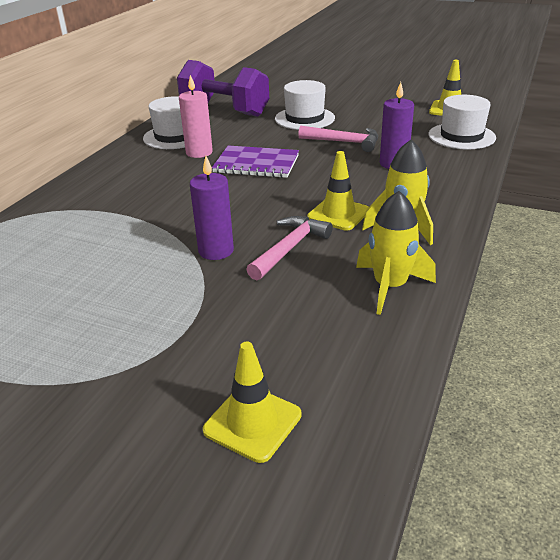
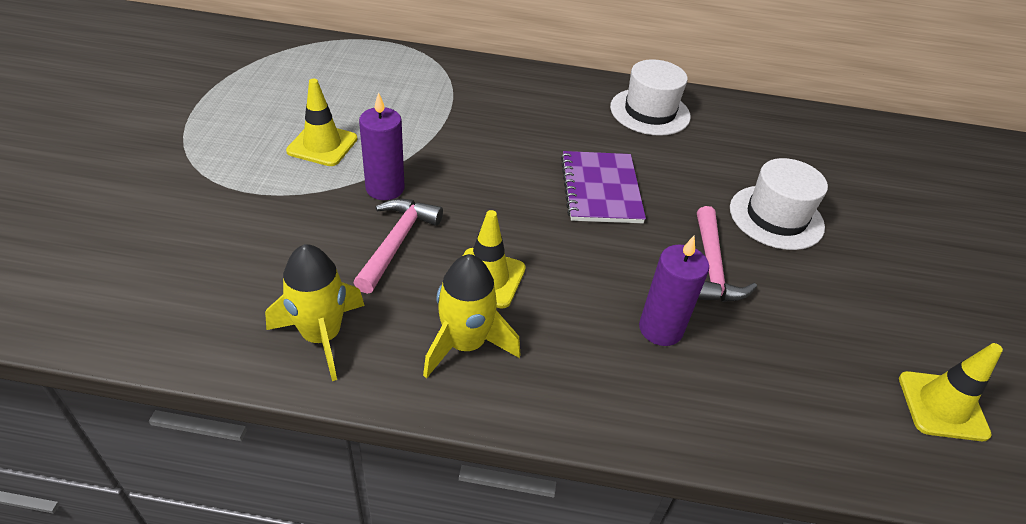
camera: 70 degrees right, 10 degrees up
(199, 152) = (613, 138): pink candle -> none
(225, 111) = (755, 138): purple dumbbell -> none
(252, 422) = (115, 252): yellow traffic cone -> yellow traffic cone (322, 145)
(289, 248) = (396, 243): pink hammer -> pink hammer turned 90 degrees counterclockwise
(461, 136) = (819, 423): white hat -> none

